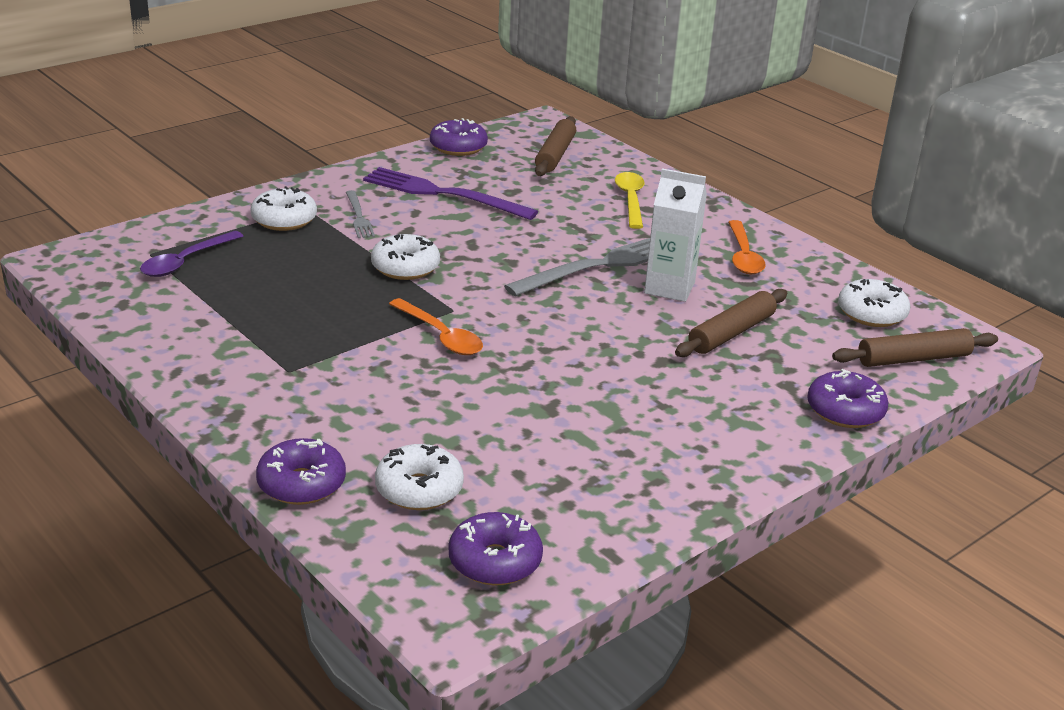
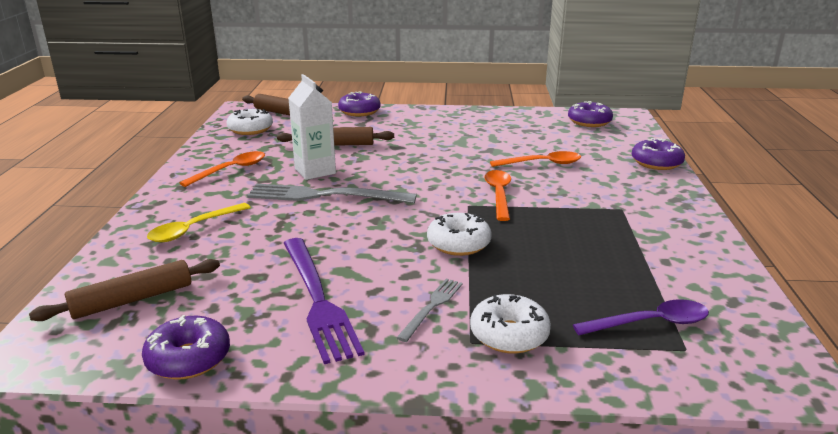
camera: 135 degrees left, 5 degrees down
(419, 489) = (597, 145): white donut -> none
(451, 410) = (542, 163): none -> orange spoon

